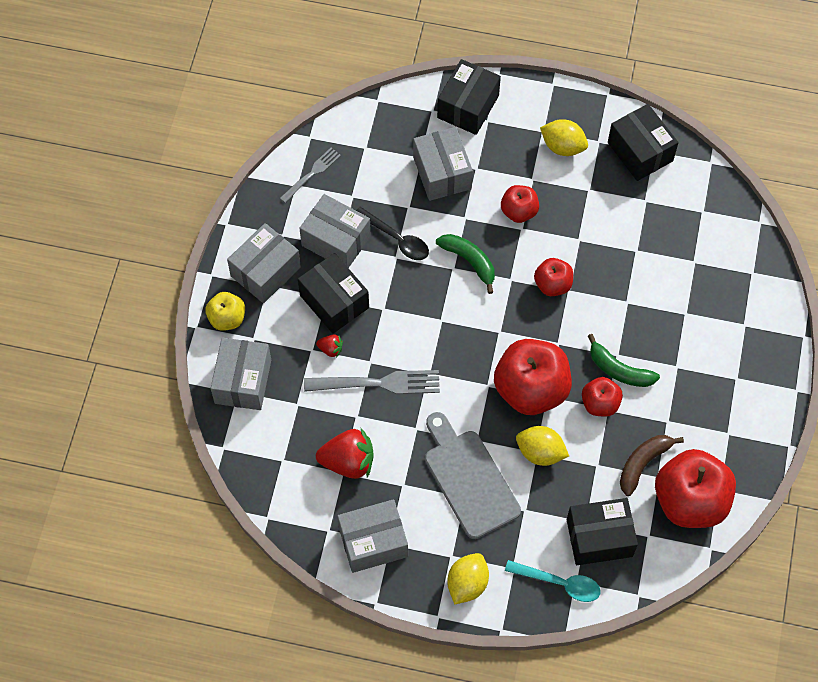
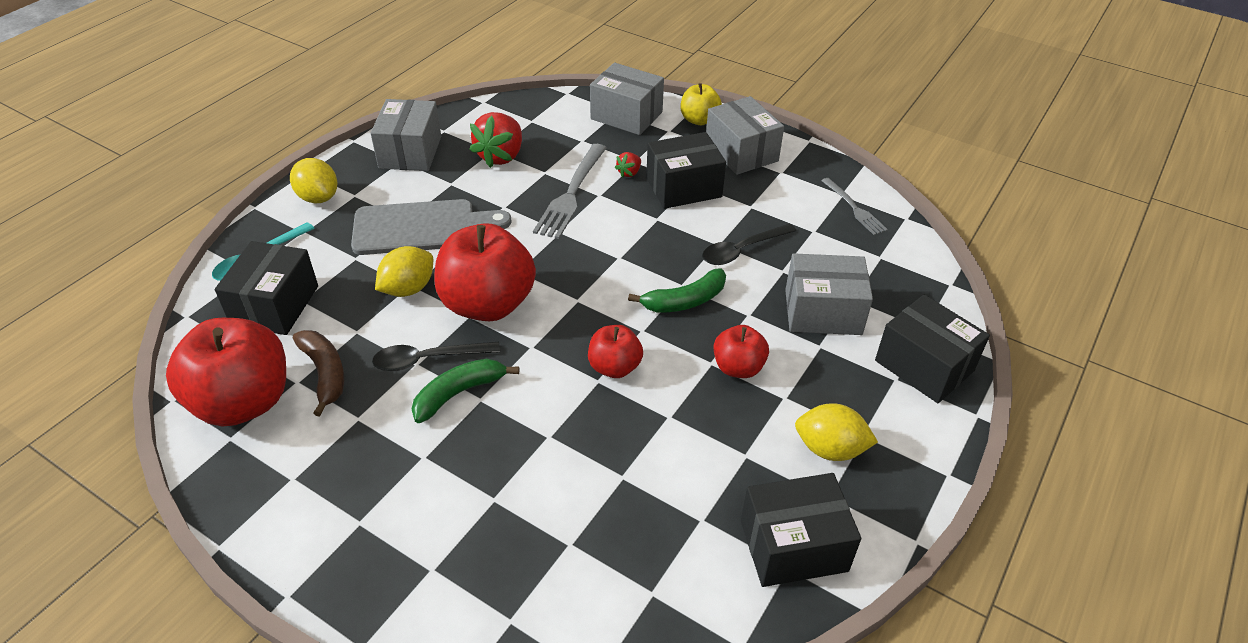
camera: 110 degrees right, 20 degrees down
(336, 240) = (759, 205): grey box -> none
(563, 146) = (830, 449): yellow lemon -> yellow lemon turned 60 degrees clockwise
(600, 403) = (428, 359): red apple -> black spoon

